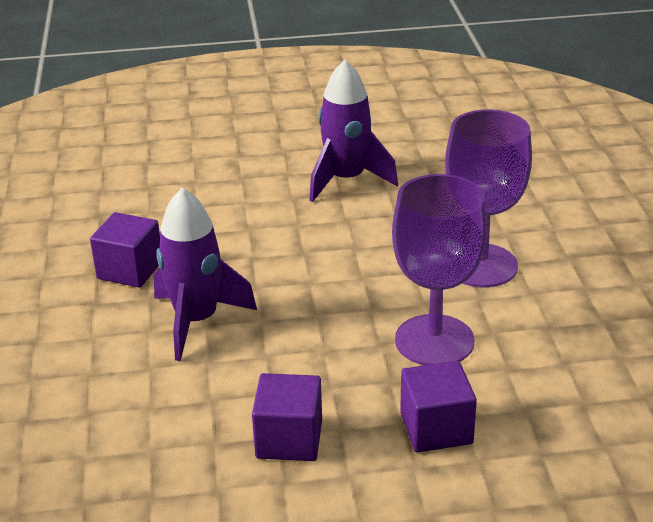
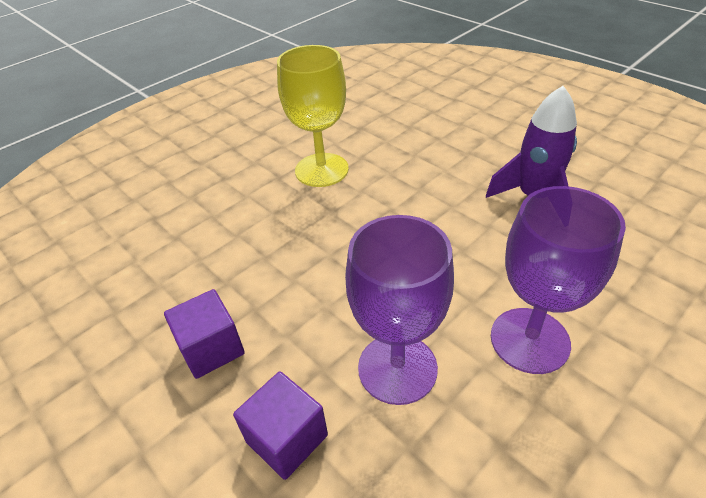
camera: 55 degrees right, 10 degrees up
(130, 270) = (321, 170): purple cube -> yellow goblet
(197, 321) = (299, 226): purple rocket -> none

